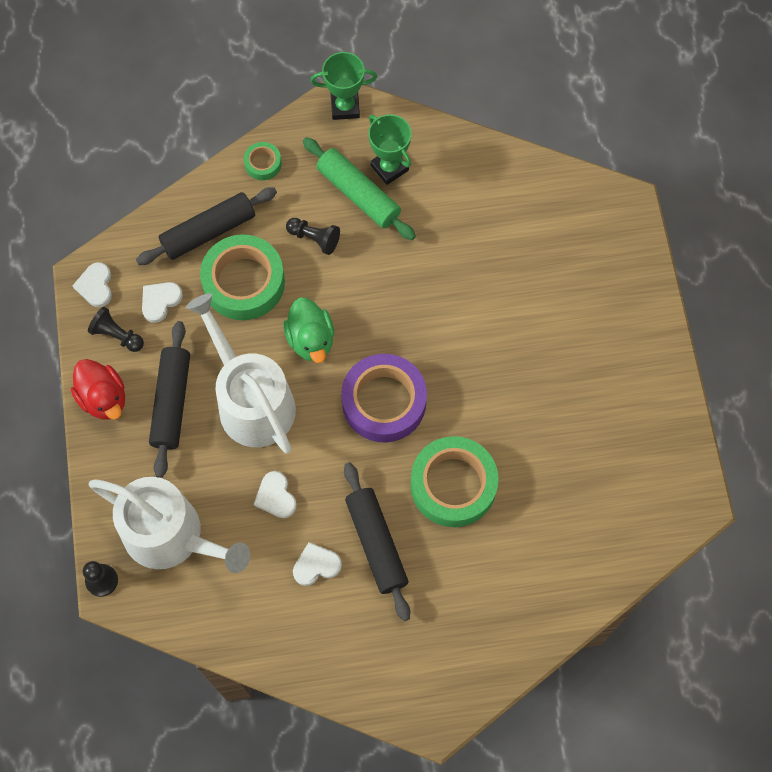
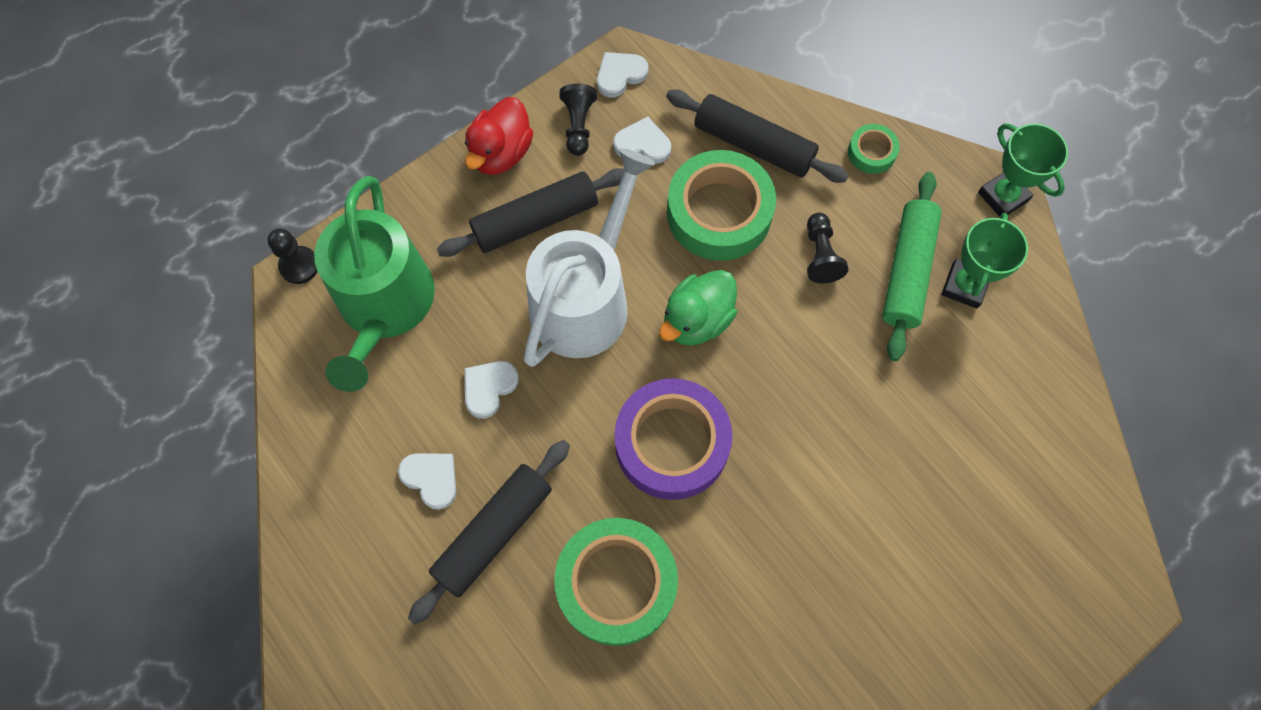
camera: 60 degrees right, 0 degrees up
(171, 536) = (384, 306): white watering can -> green watering can

